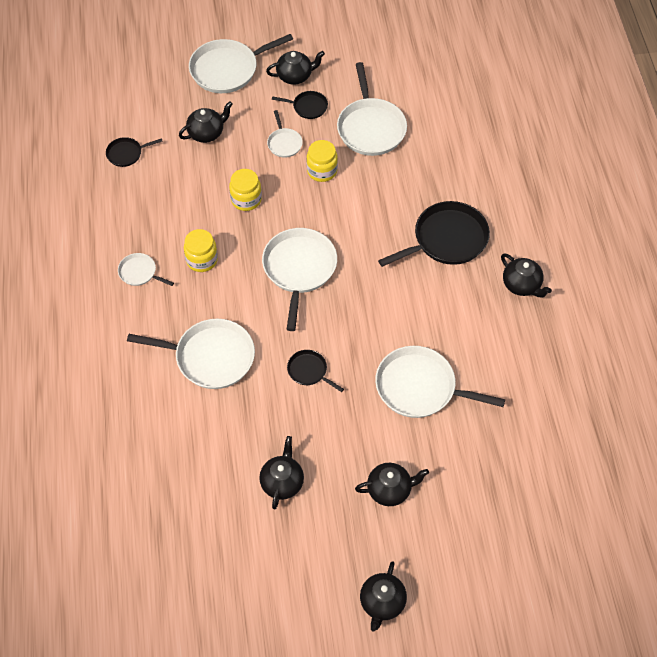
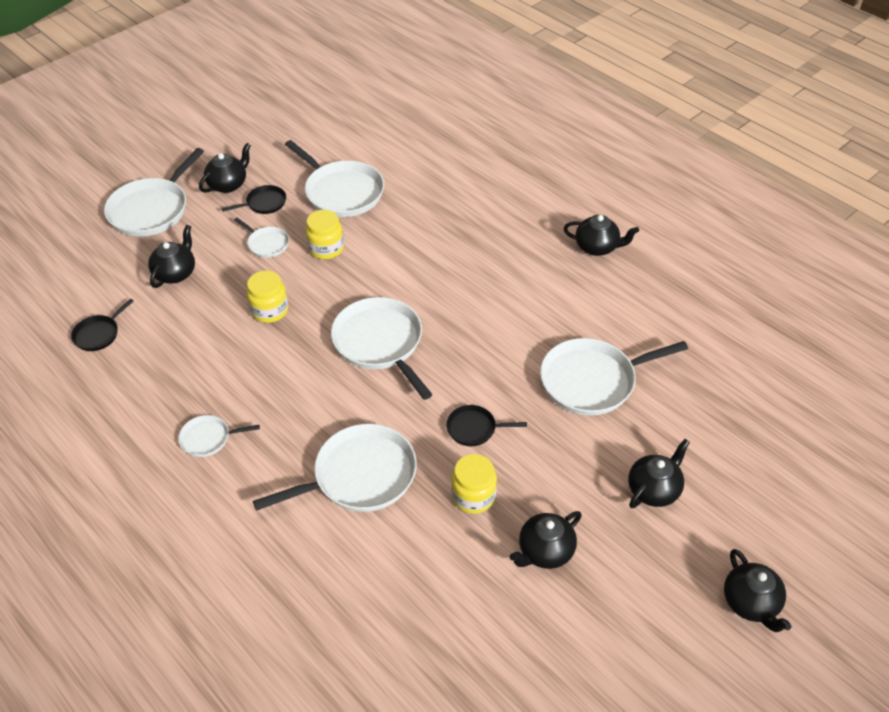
camera: 35 degrees left, 10 degrees down
(202, 260) = (269, 389): yellow jar -> yellow jar (473, 496)
(282, 482) = (545, 551): black teapot -> black teapot turned 105 degrees counterclockwise
(447, 239) = (497, 245): black pan -> none

